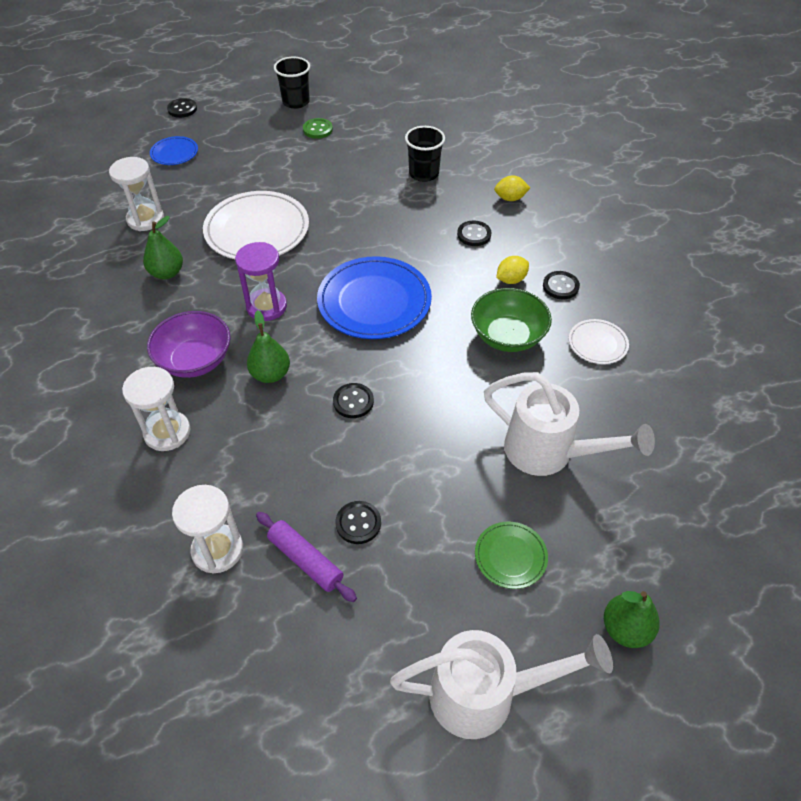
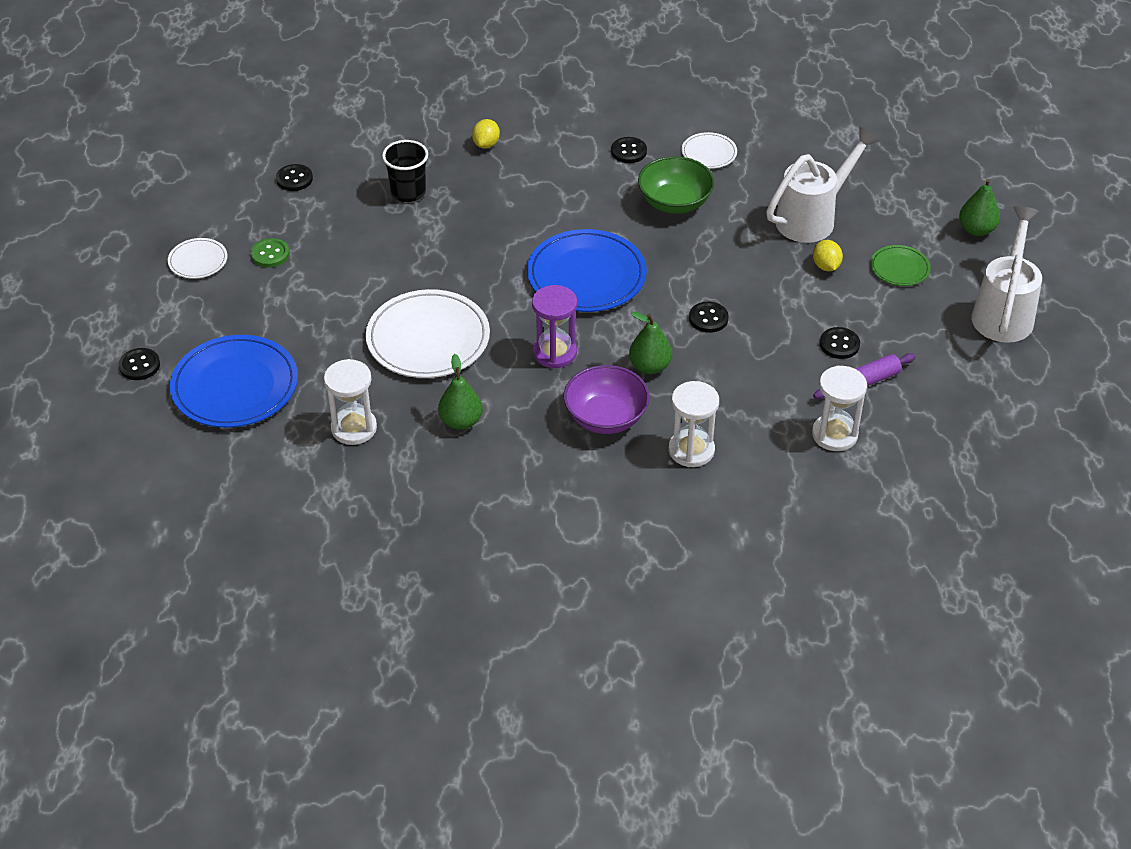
camera: 70 degrees left, 5 degrees down
(174, 153) = (235, 386): blue plate -> blue plate, size x2.00
(296, 102) = (198, 261): black cup -> white plate
(474, 234) = (527, 184): black button -> black button (294, 179)
(511, 280) = (604, 179): yellow lemon -> yellow lemon (826, 266)

